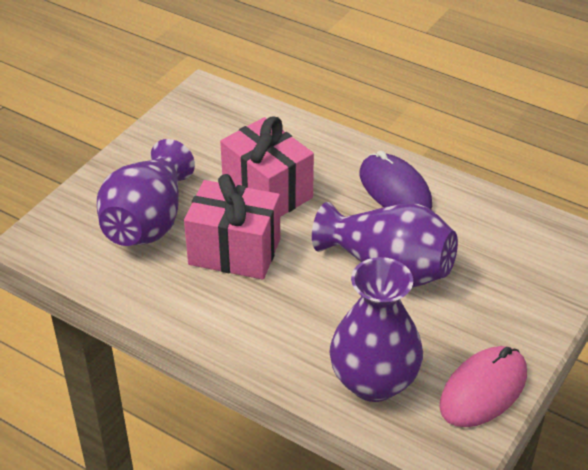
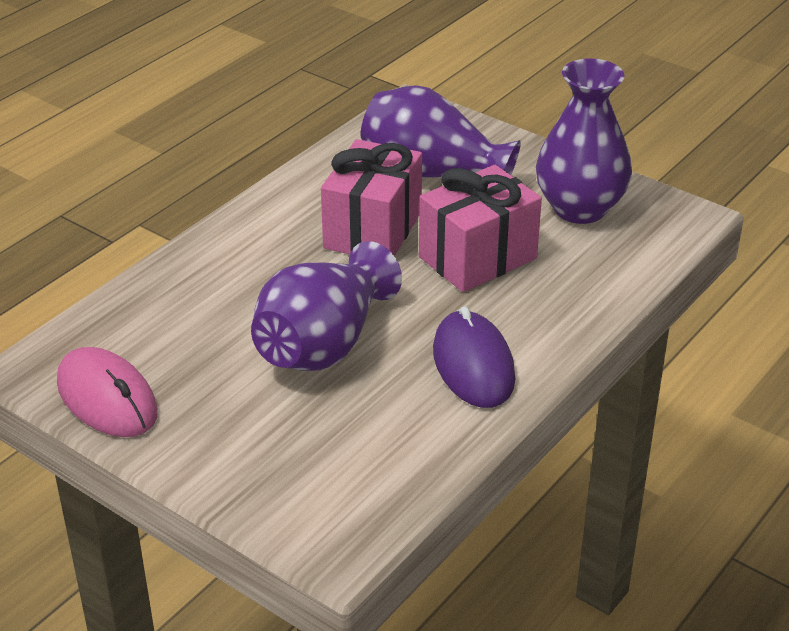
camera: 95 degrees right, 5 degrees down
(373, 381) = (148, 316): purple vase -> purple vase (579, 208)
(395, 190) = (473, 364): purple mouse -> purple mouse turned 75 degrees counterclockwise

